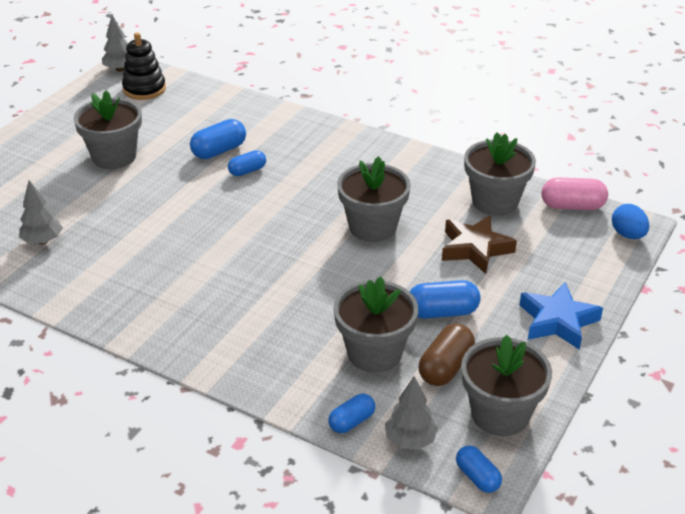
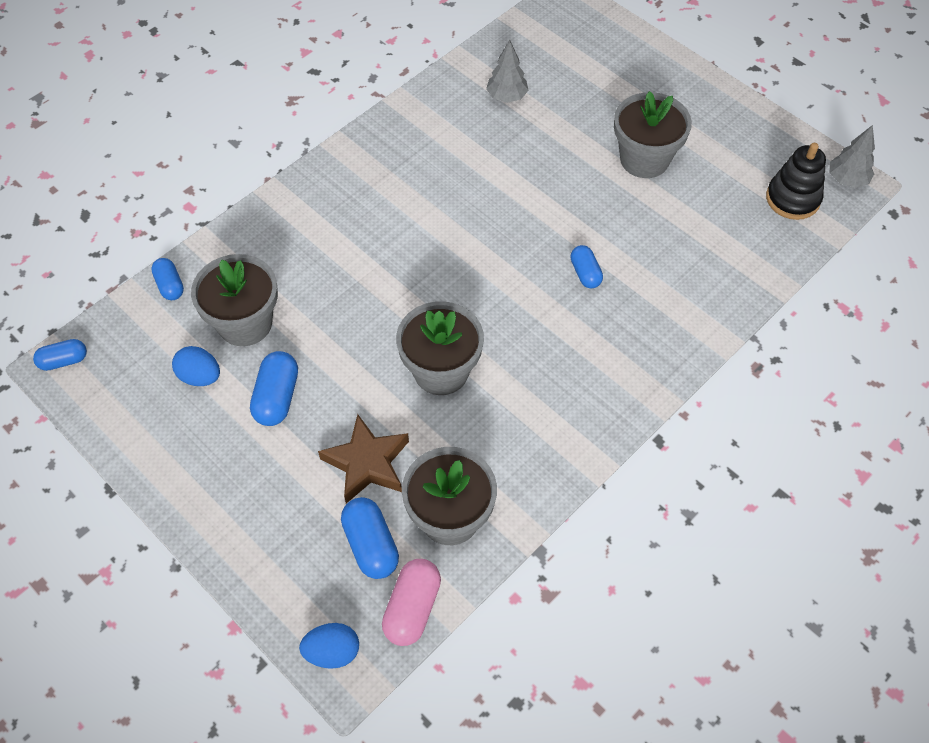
camera: 105 degrees right, 20 degrees up
(219, 151) = (634, 253): blue capsule -> blue capsule (371, 545)
(410, 440) = (128, 323): grey tree -> none
(445, 367) = (200, 376): brown capsule -> blue egg
(500, 414) = (122, 402): grey flower pot -> none
(557, 321) = (218, 503): blue star -> none

